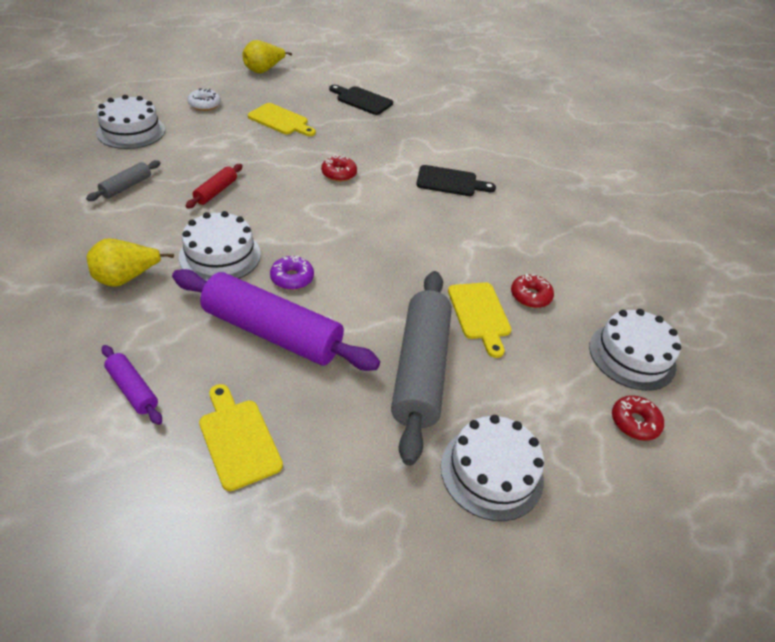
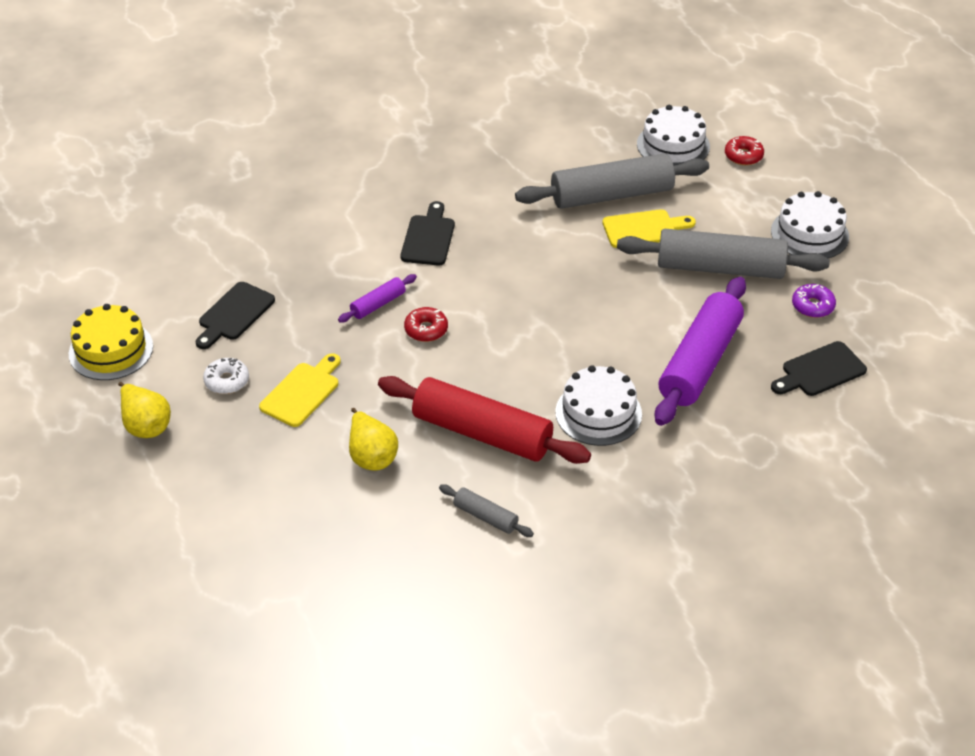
camera: 85 degrees left, 0 degrees up
(126, 278) = (650, 479): yellow pear -> yellow pear (371, 456)
(131, 131) = (351, 542): white cake -> none
(133, 389) = (789, 443): purple rolling pin -> purple rolling pin (378, 304)
(204, 105) = (265, 477): white donut -> white donut (227, 381)
(216, 191) = (482, 433): red rolling pin -> red rolling pin, size x2.19
(238, 439) = (820, 371): yellow cutting board -> black cutting board
(292, 278) = (622, 355): purple donut -> purple donut (812, 306)
(332, 62) = (111, 350): none -> yellow cake
(530, 296) = (611, 195): red donut -> grey rolling pin

